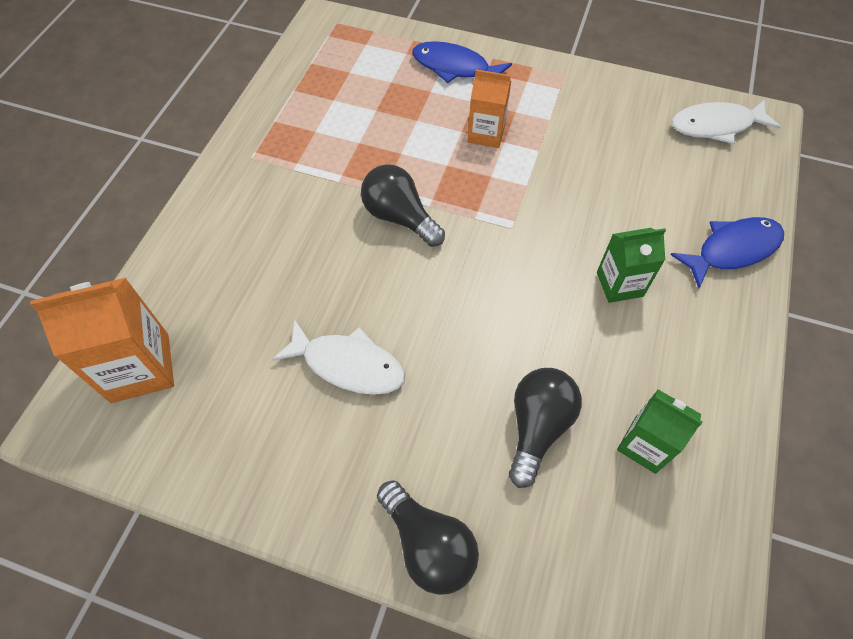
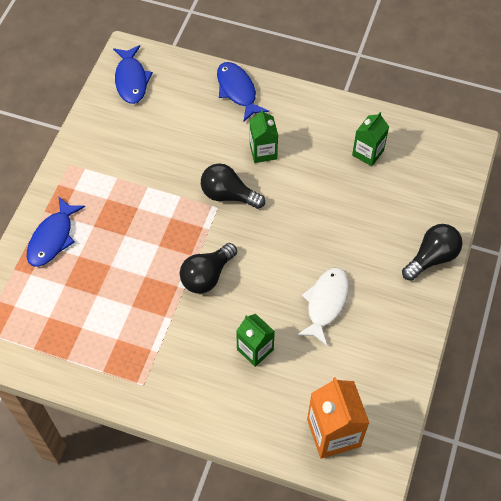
camera: 90 degrees left, 0 degrees up
(282, 272) = (255, 349): none -> green carton
(486, 134) = (129, 219): orange carton -> none
(537, 427) = (361, 202): black light bulb -> black light bulb (228, 195)
(716, 126) = (131, 80): white fish -> blue fish

